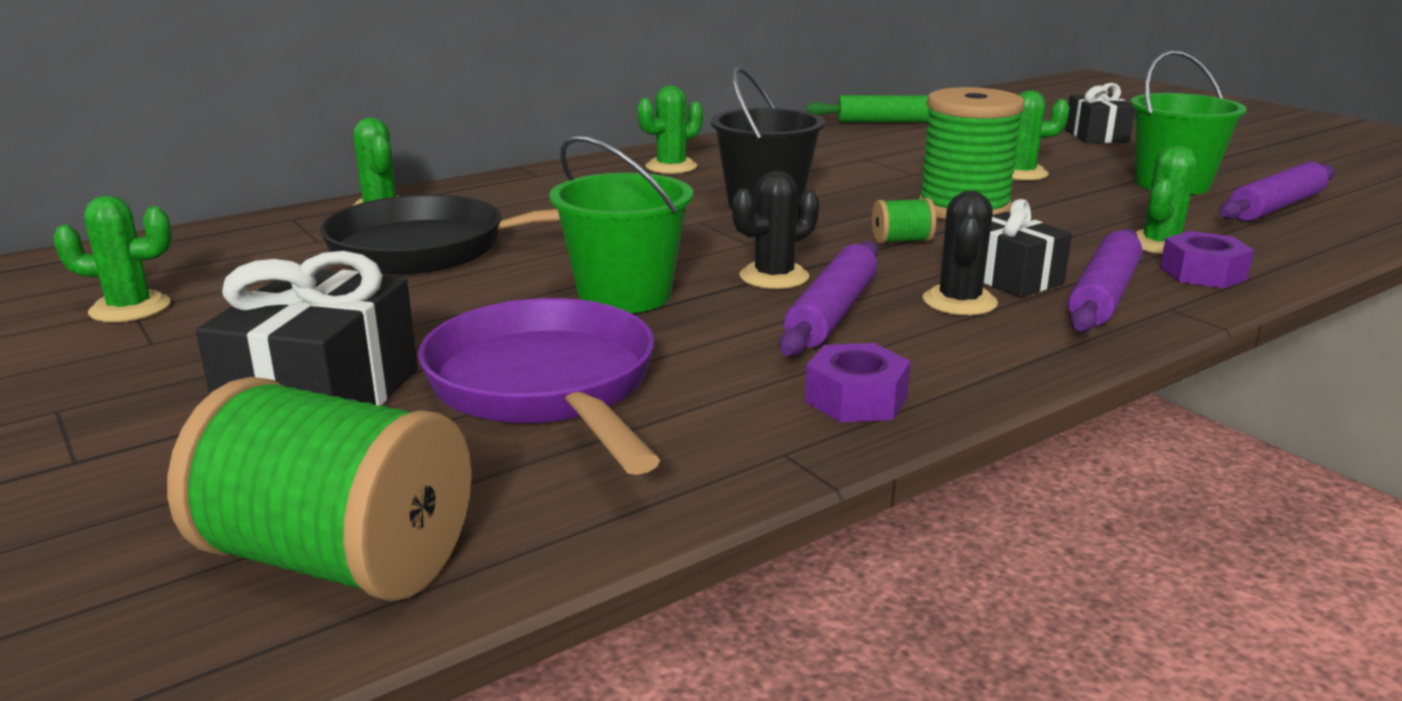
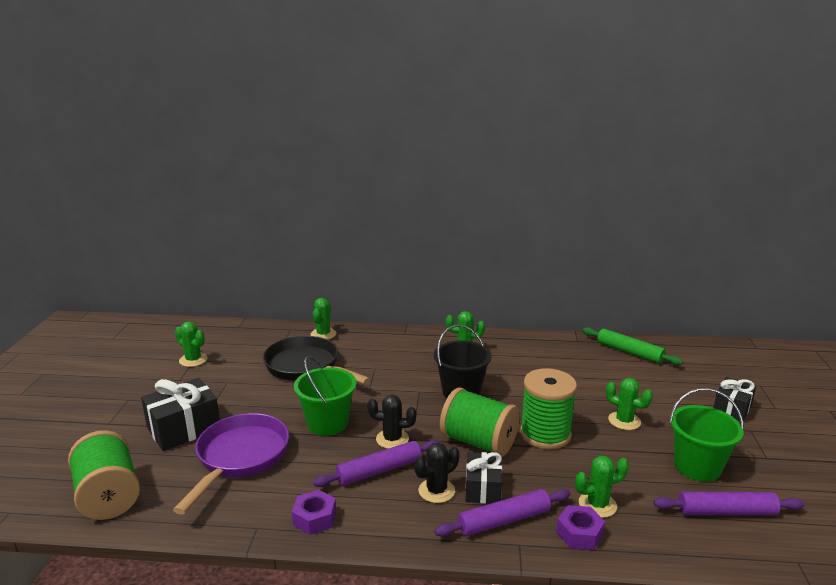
camera: 40 degrees right, 0 degrees up
(902, 241) = (479, 442): green spool -> green spool, size x2.30

